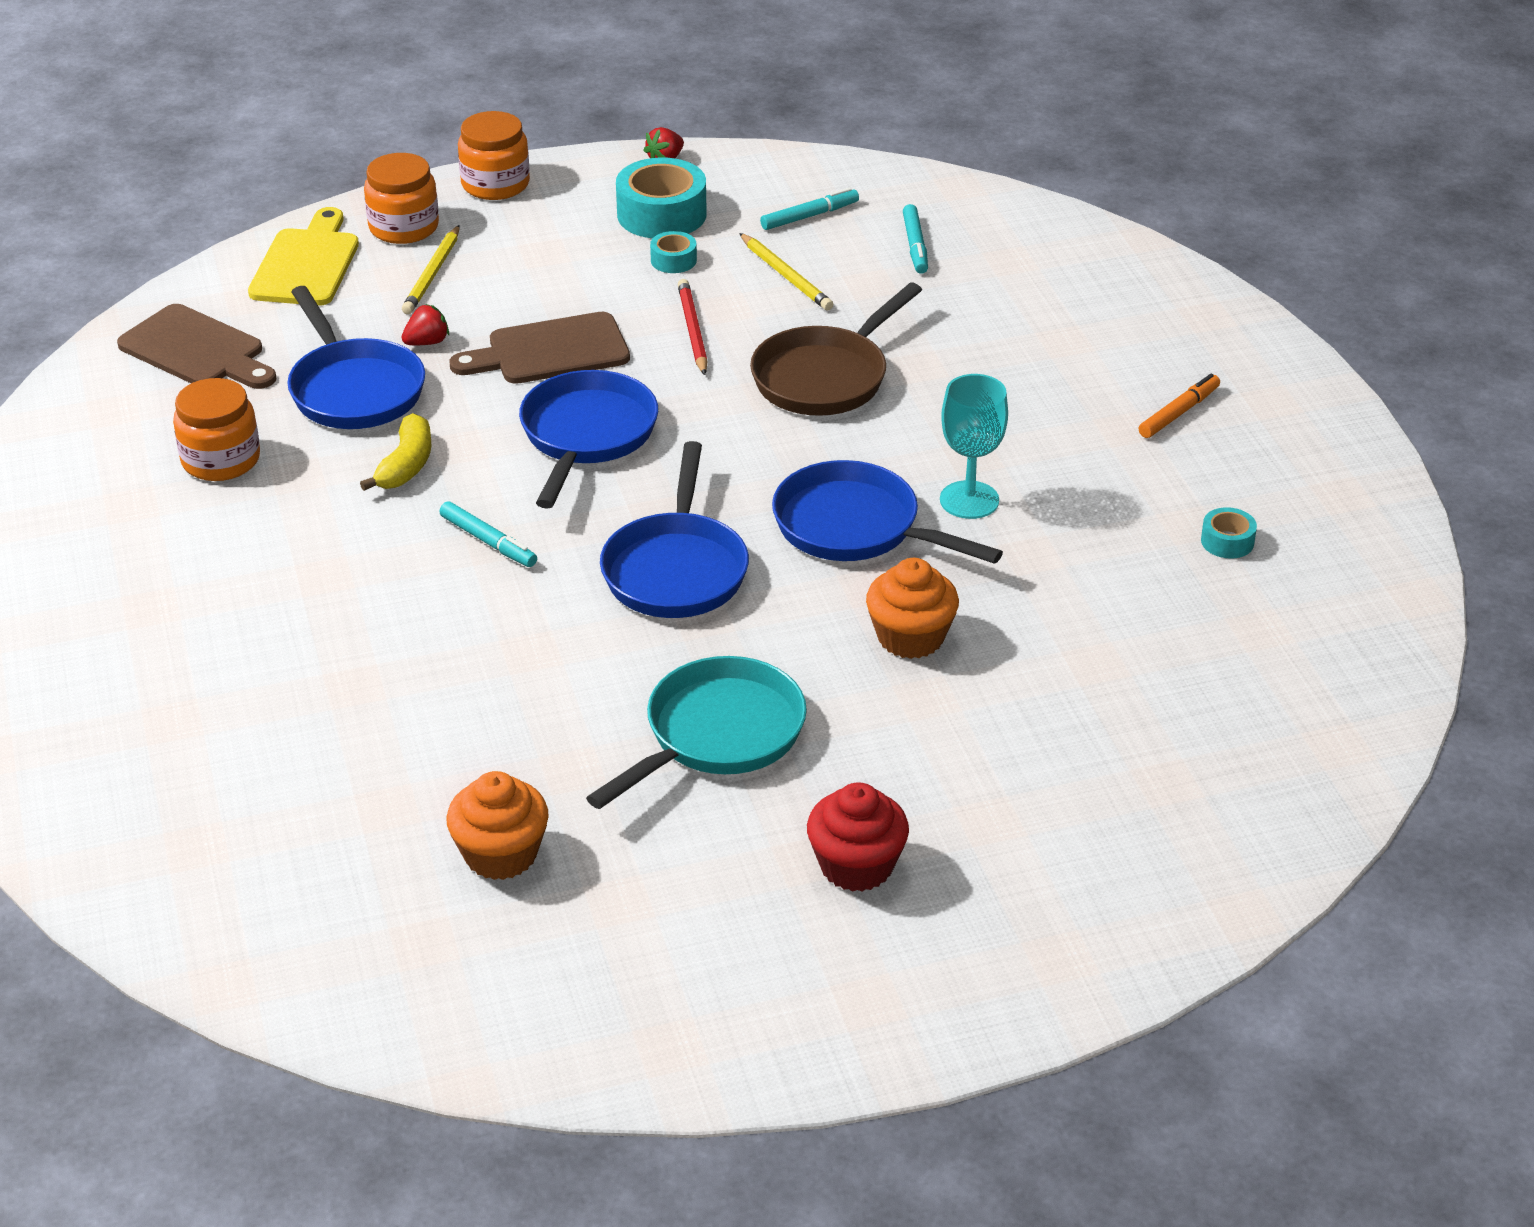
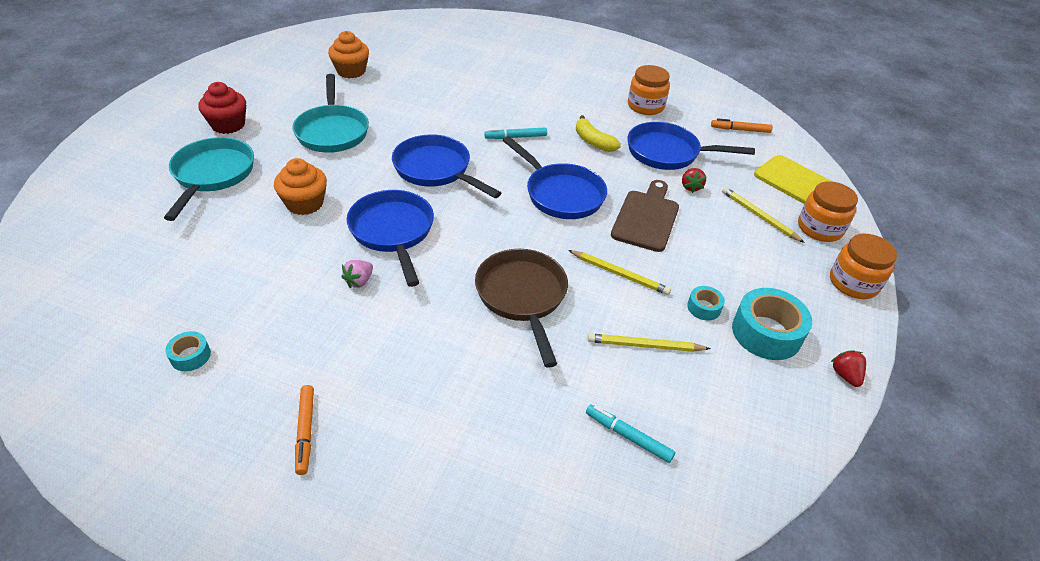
camera: 125 degrees right, 5 degrees up
(197, 350) = (740, 130): brown cutting board -> orange marker
(693, 330) = (619, 274): red pencil -> yellow pencil
(809, 216) = (713, 404): turquoise marker -> none
(855, 527) = (393, 232): blue pan -> blue pan turned 90 degrees counterclockwise
(969, 500) = (359, 281): turquoise goblet -> pink strawberry
(982, 772) = (212, 175): none -> turquoise pan

